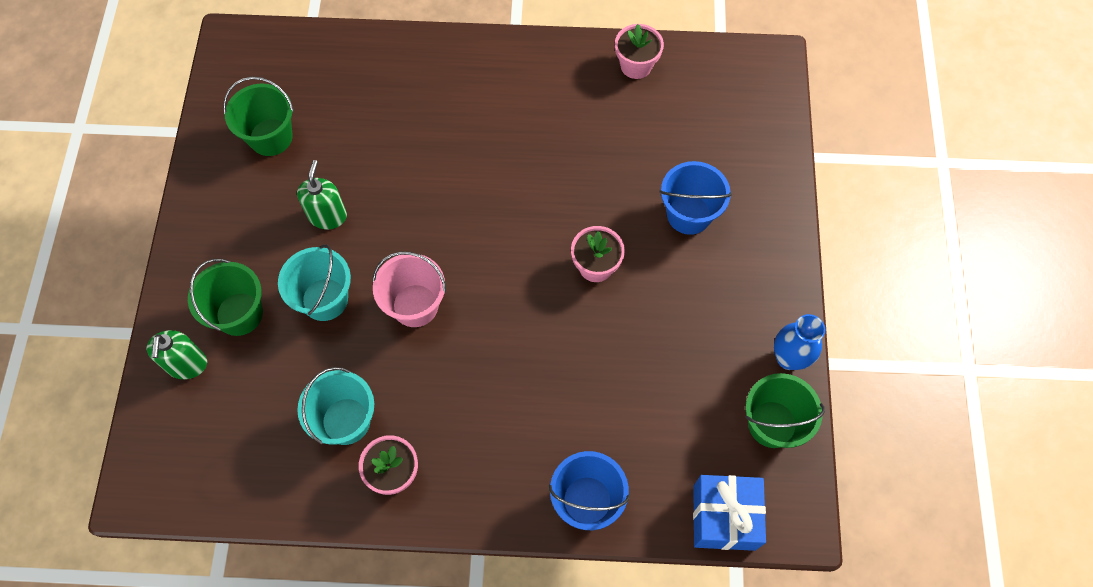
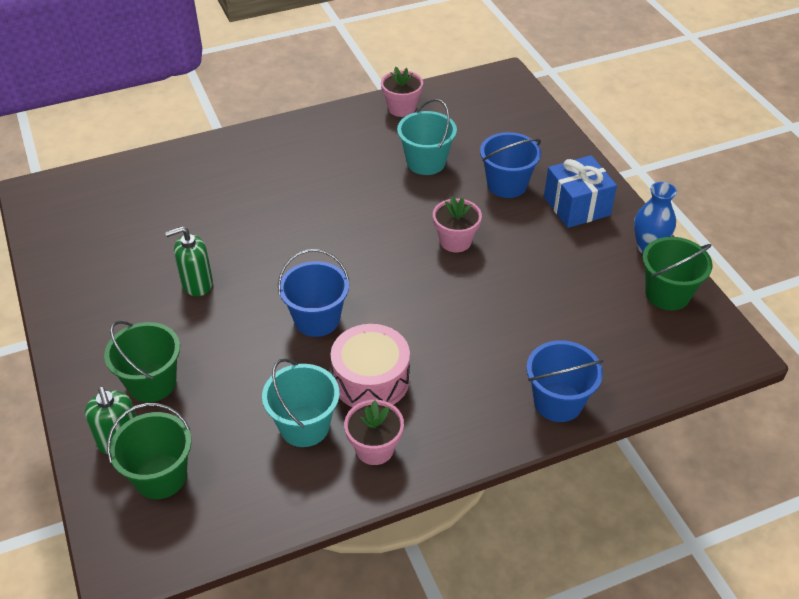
camera: 25 degrees left, 20 degrees down
(271, 137) = (110, 246): green bucket -> green bucket (160, 476)
(325, 299) = (229, 343): turquoise bucket -> turquoise bucket (426, 162)
(328, 216) = (197, 284): green soap dispenser -> green soap dispenser turned 90 degrees counterclockwise
(415, 305) = (317, 319): pink bucket -> blue bucket
(429, 396) = (371, 379): none -> pink drum
(724, 517) = (676, 369): blue gift -> blue gift (576, 206)

